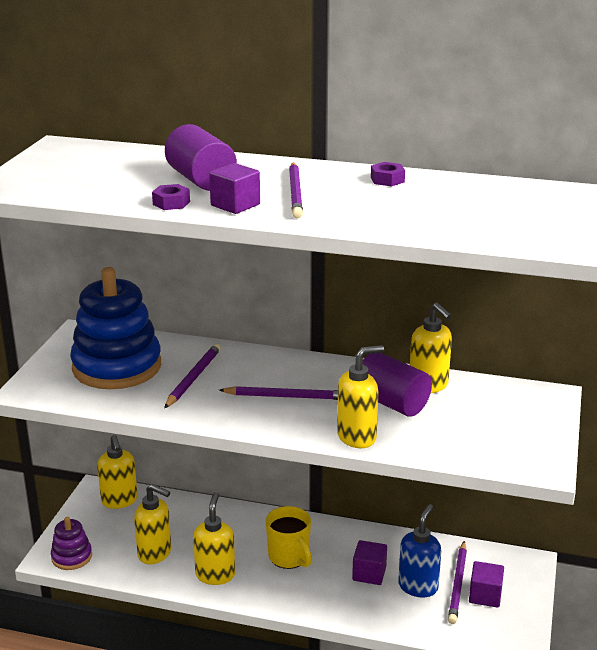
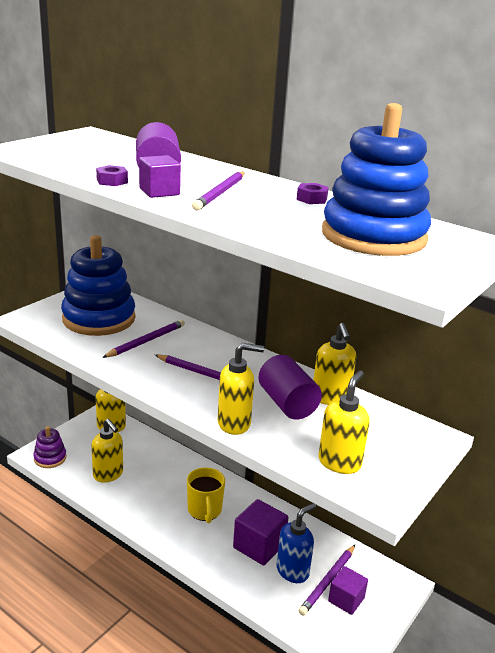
camera: 20 degrees right, 0 degrees up
(215, 575) = (140, 506): yellow soap dispenser -> yellow soap dispenser (339, 462)
(369, 574) = (259, 546): purple cube -> purple cube, size x1.51
(484, 209) = (373, 236): none -> blue stacking toy

